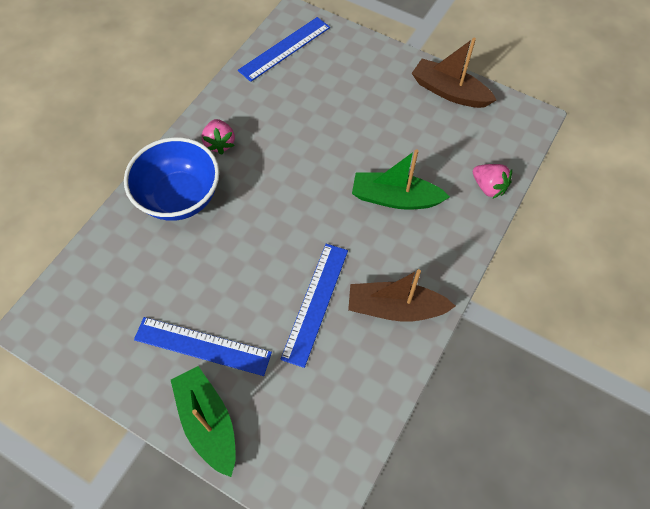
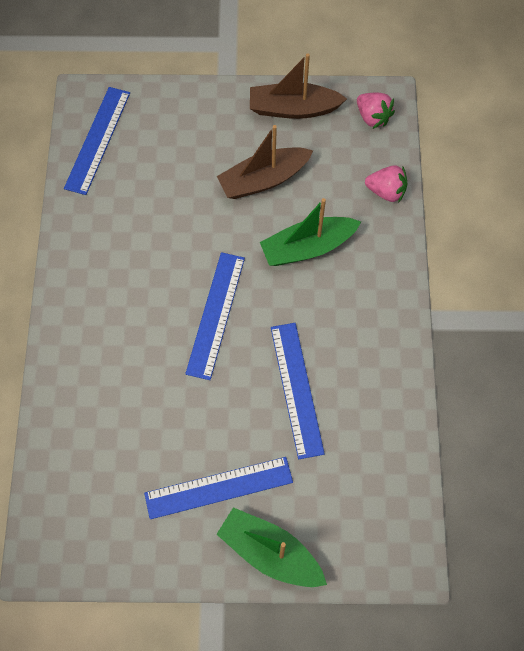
camera: 30 degrees left, 5 degrees up
(180, 197) = (97, 356): blue bowl -> none
(220, 143) = (99, 278): pink strawberry -> pink strawberry (372, 117)
(289, 212) = (216, 315): none -> blue ruler
(395, 308) = (370, 354): brown boat -> brown boat (263, 180)

